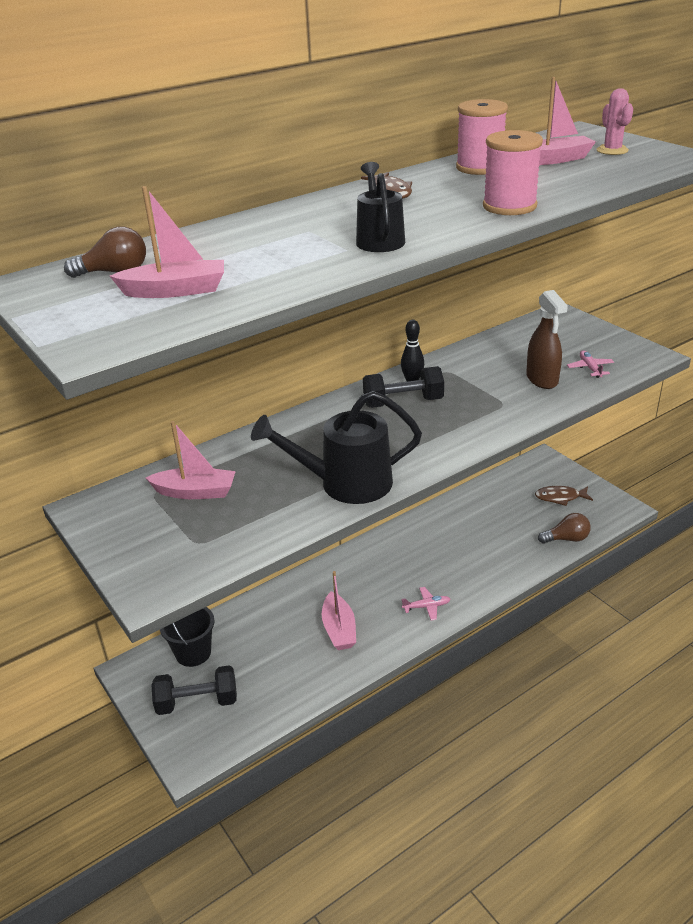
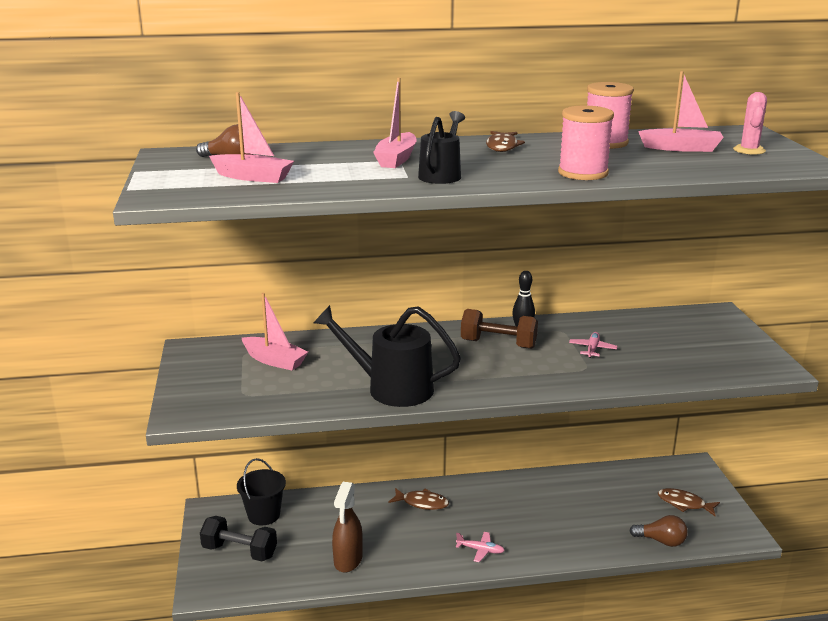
camera: 25 degrees right, 10 degrees down
(339, 629) = (391, 540): pink boat -> pink boat (396, 159)
(340, 580) = (422, 503): none -> brown fish
(403, 402) = (498, 344): black dumbbell -> brown dumbbell
(542, 379) = (643, 359): brown spray bottle -> brown spray bottle (348, 560)
(590, 368) = (701, 362): pink plane -> pink plane (592, 349)

